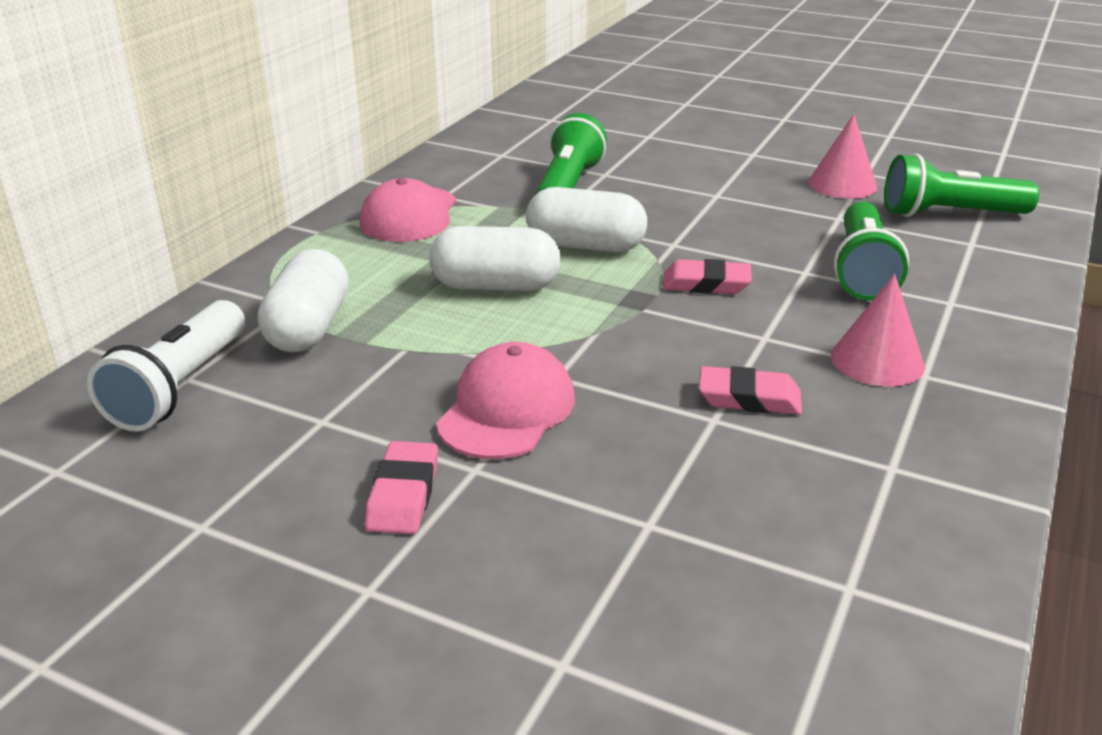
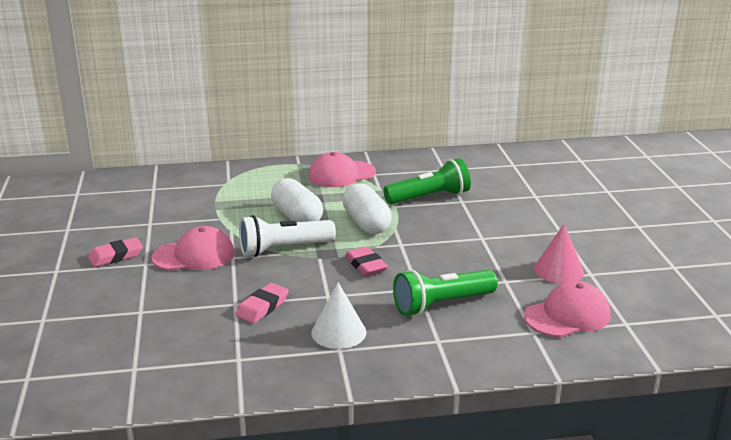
camera: 55 degrees right, 5 degrees down
(180, 387) = (145, 190): white flashlight -> white flashlight (283, 249)
(308, 328) = (213, 194): white capsule -> none
(749, 398) = (262, 307): pink eraser -> pink eraser turned 60 degrees clockwise
(877, 361) = (338, 332): pink cone -> white cone
(949, 214) = (567, 315): green flashlight -> pink cap

